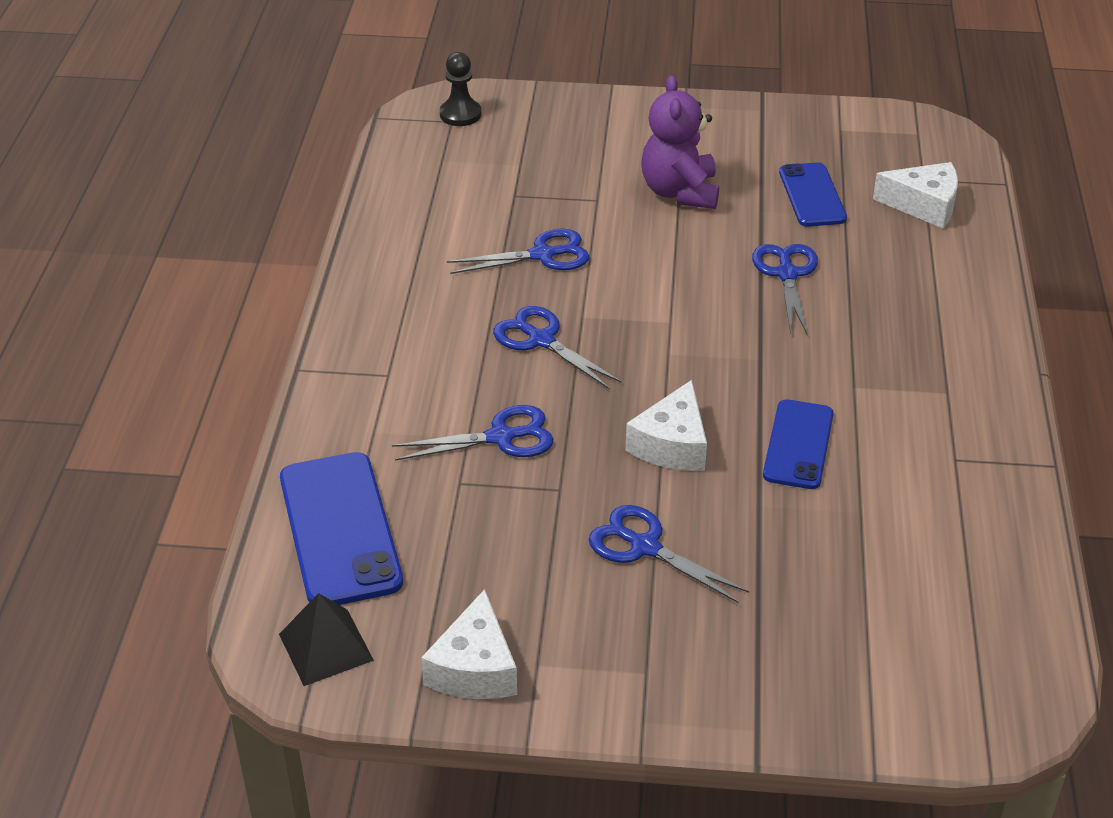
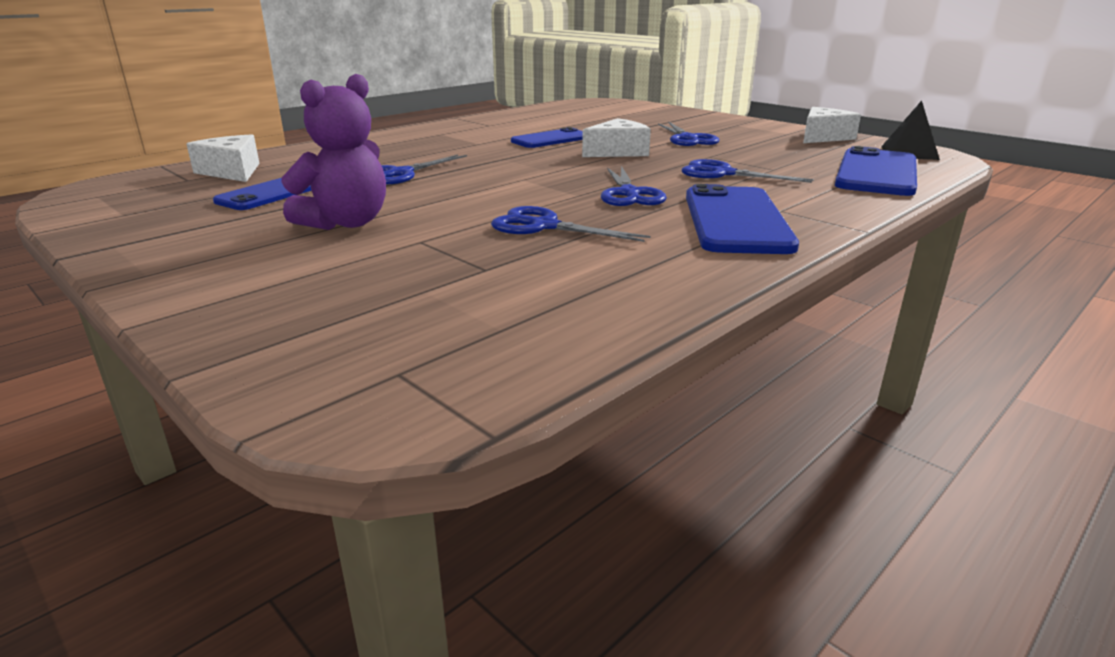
camera: 140 degrees left, 15 degrees down
(411, 335) = (736, 220): none -> blue phone
(460, 114) = (369, 376): black pawn -> none

